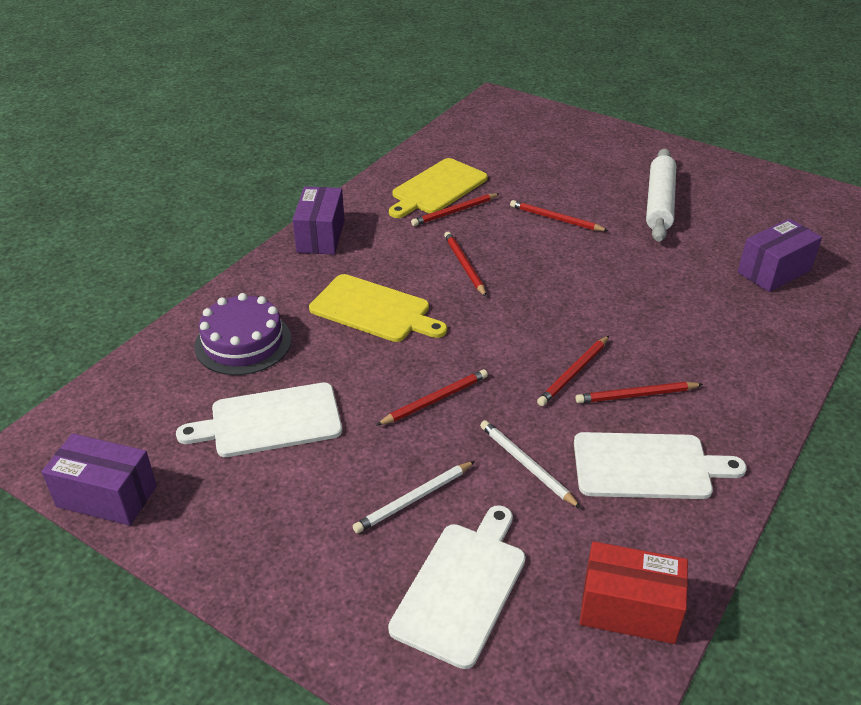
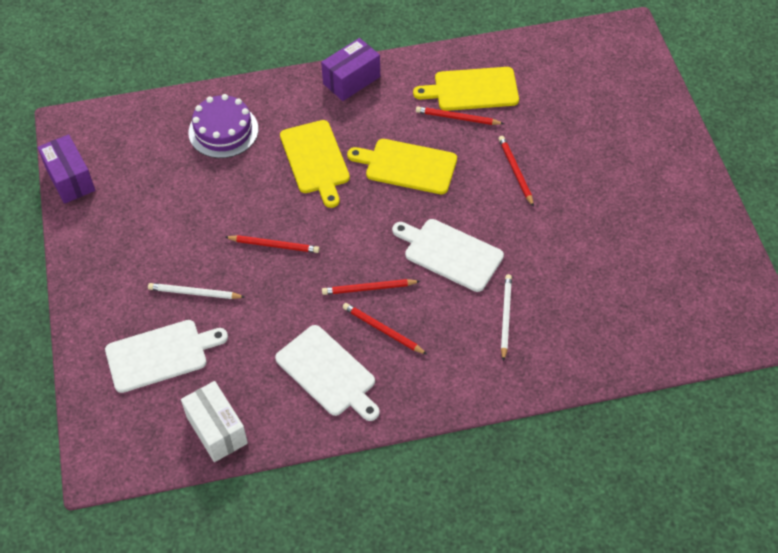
camera: 45 degrees right, 15 degrees up
(270, 421) = (182, 193): white cutting board -> white cutting board (450, 253)
(464, 265) = (407, 166): red pencil -> yellow cutting board
(526, 465) = (269, 320): white pencil -> white pencil (505, 317)
(629, 609) = (217, 430): red box -> white box
(659, 203) = (608, 210): white rolling pin -> none
(774, 271) = (601, 321): purple box -> none

